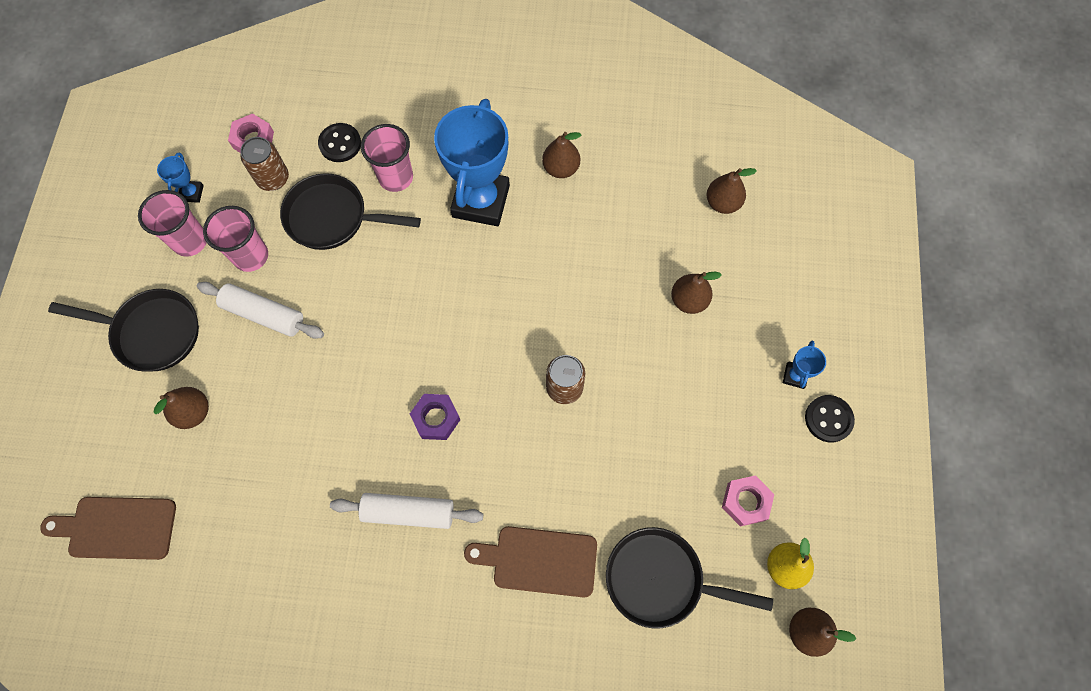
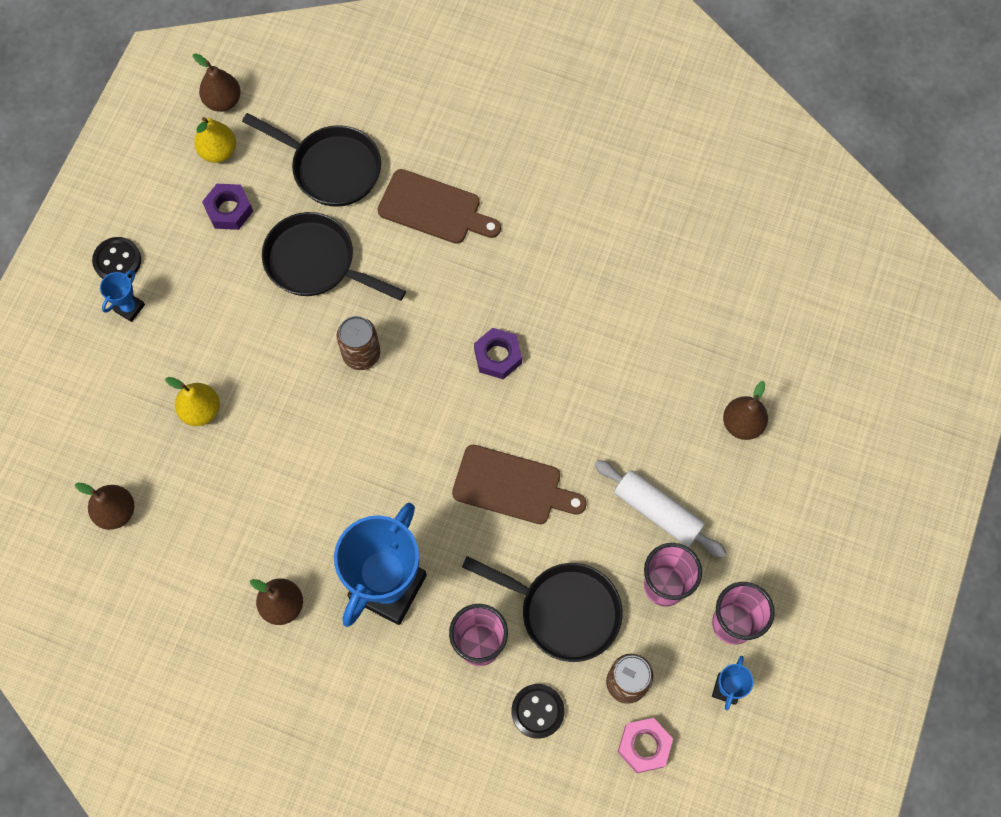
camera: 165 degrees left, 0 degrees up
(117, 527) = (823, 332): brown cutting board -> brown cutting board (512, 486)
(152, 332) = (781, 522): black pan -> black pan (316, 262)
(408, 512) = (543, 277): white rolling pin -> none
(688, 300) = (201, 410): brown pear -> yellow pear
(745, 502) = (229, 210): pink nut -> purple nut

